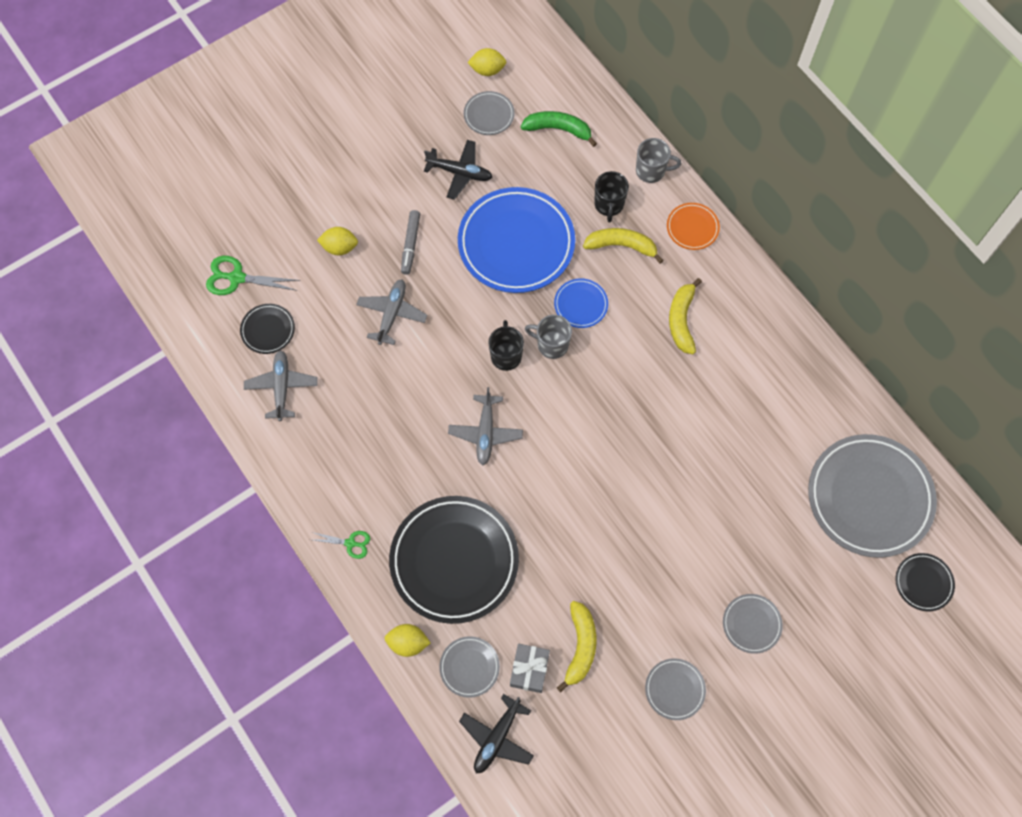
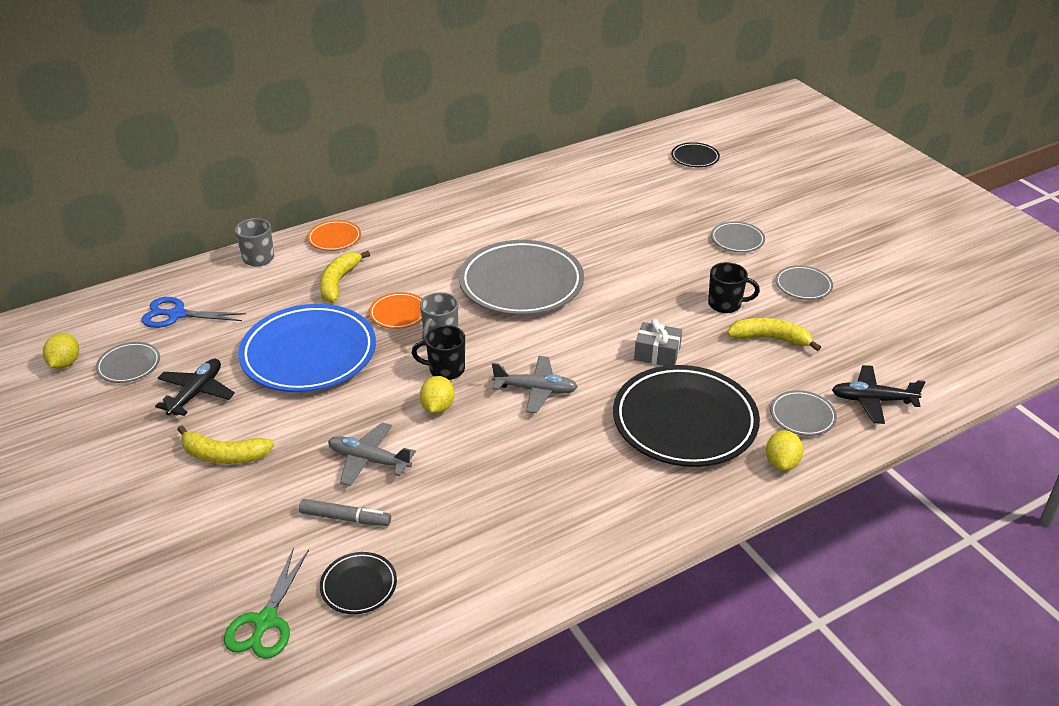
camera: 85 degrees left, 30 degrees down
(282, 387) = (447, 572): grey plane -> none
(339, 247) = (257, 507): yellow lemon -> yellow lemon (437, 407)
(350, 543) = (665, 508): green scissors -> none
(410, 244) = (278, 439): grey marker -> grey marker (345, 518)
(497, 737) = (872, 400): black plane -> black plane turned 150 degrees clockwise
(529, 670) = (798, 373): grey gift -> grey gift (657, 354)
(558, 129) = (177, 314): green banana -> blue scissors
(581, 304) = (398, 313): blue plate -> orange plate
(609, 205) = (287, 287): black mug -> black mug (725, 304)
(681, 320) = (433, 253): yellow banana -> yellow banana (224, 455)
(869, 497) = (621, 173): grey plate -> grey plate (521, 284)

